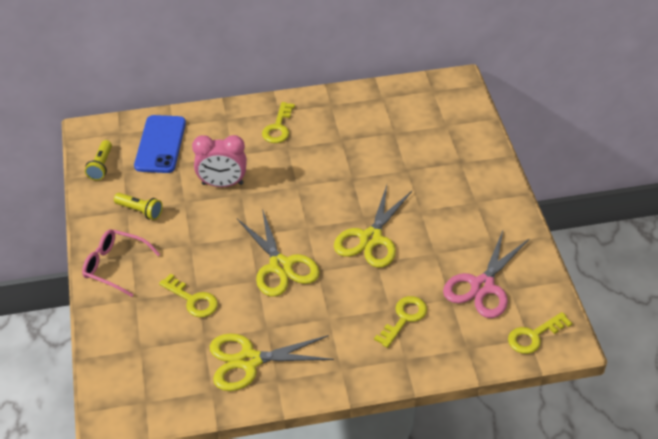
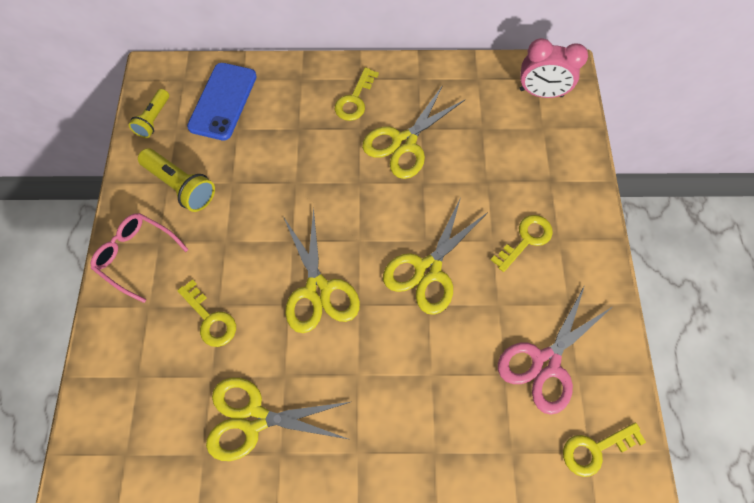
camera: 10 degrees right, 20 degrees up
(140, 211) = (181, 186): yellow flashlight -> yellow flashlight, size x1.52
(222, 184) = (278, 165): pink clock -> pink clock (541, 93)
(329, 152) = (404, 143): none -> yellow scissors
(404, 318) = (444, 392): yellow key -> yellow key (526, 239)

